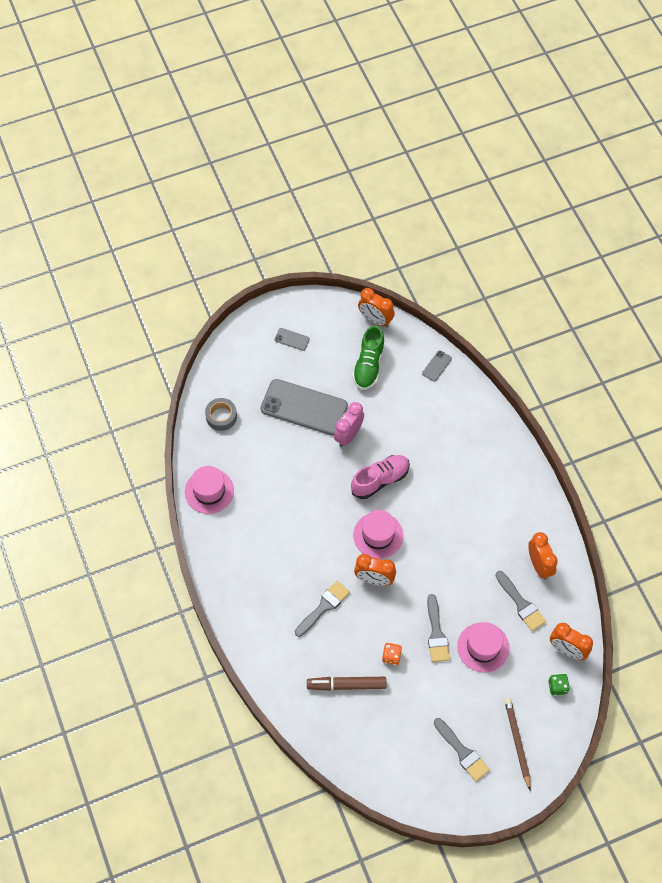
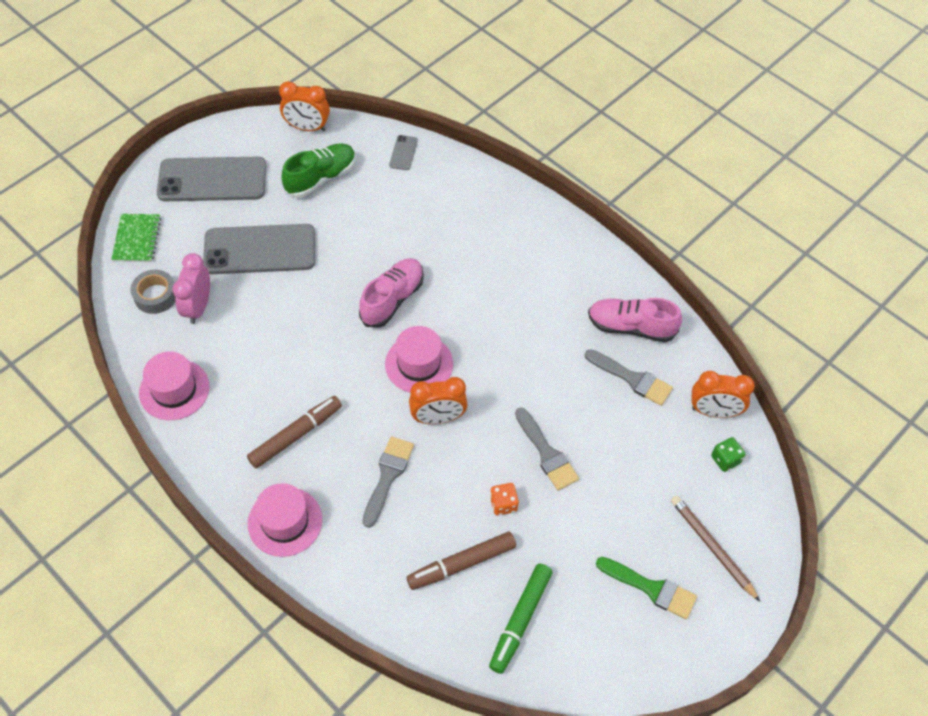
camera: 25 degrees left, 5 degrees down
(224, 368) = (137, 239): none -> green notebook
(275, 554) = (296, 435): none -> brown marker
(292, 339) = (212, 180): grey phone -> grey phone, size x2.42
(348, 435) = (330, 262): pink clock -> pink clock (198, 307)
(368, 365) = (321, 178): green shoe -> green shoe turned 120 degrees counterclockwise
(368, 737) = (520, 620): none -> green marker
(462, 752) = (651, 588): grey brush -> green brush
(483, 647) = (612, 447): pink hat -> pink hat (285, 521)
(539, 565) = (631, 327): orange clock -> pink shoe

